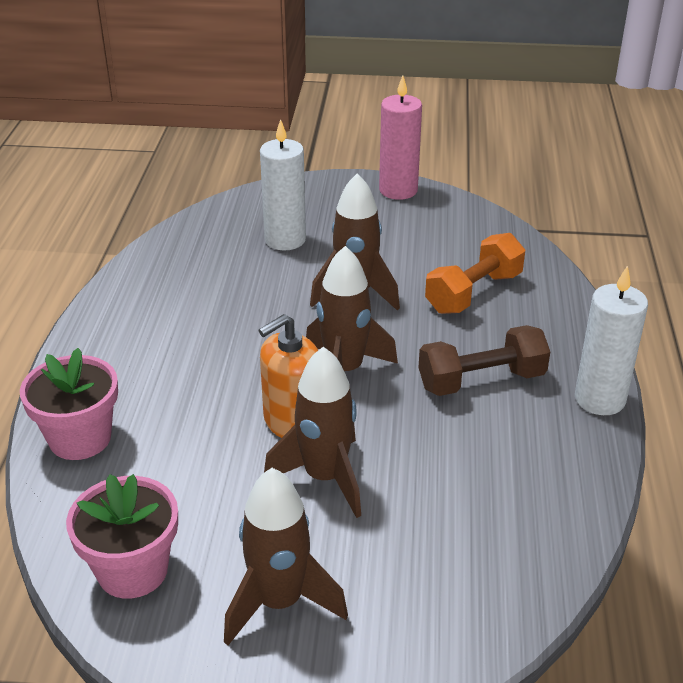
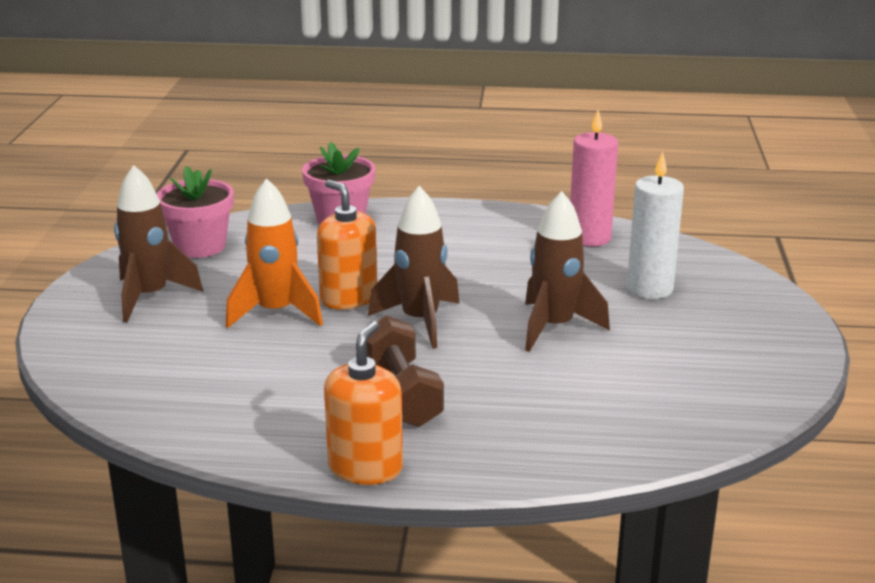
camera: 90 degrees right, 10 degrees down
(324, 477) = (276, 312): brown rocket -> orange rocket
(398, 190) = (792, 357): pink candle -> pink candle (589, 238)
(474, 293) = (566, 399): orange dumbbell -> none
(599, 399) = (365, 467): white candle -> orange soap dispenser

